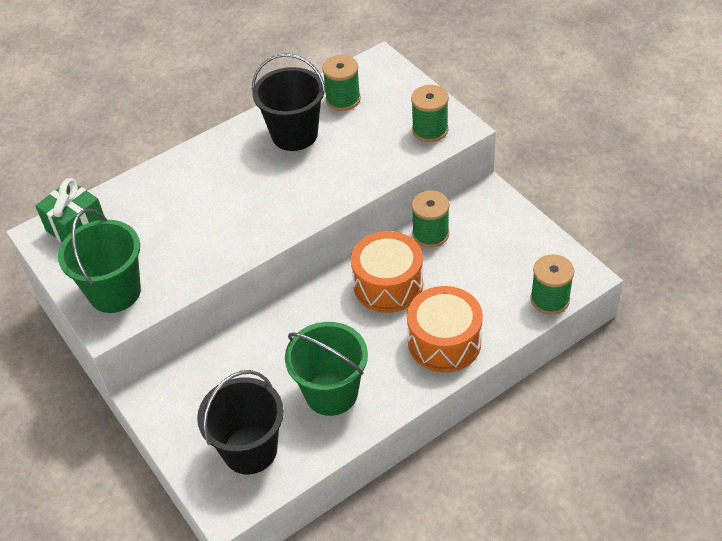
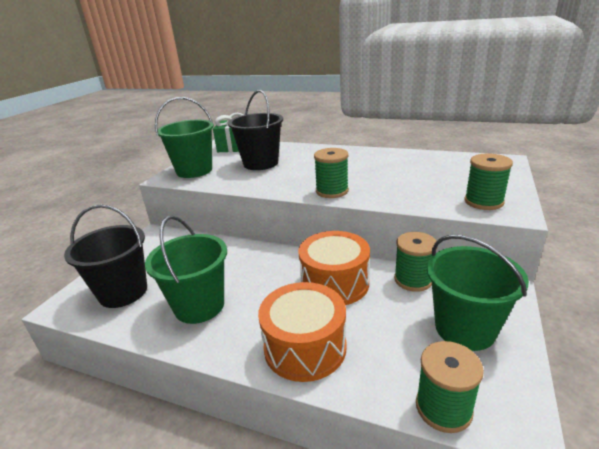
camera: 55 degrees right, 20 degrees down
(294, 135) = (387, 164): black bucket -> black bucket (261, 163)
(343, 99) = (446, 164): green spool -> green spool (332, 191)
(503, 243) = (465, 328): none -> green bucket

